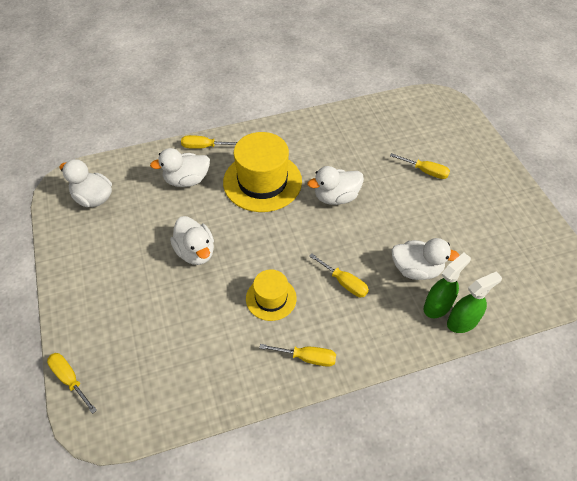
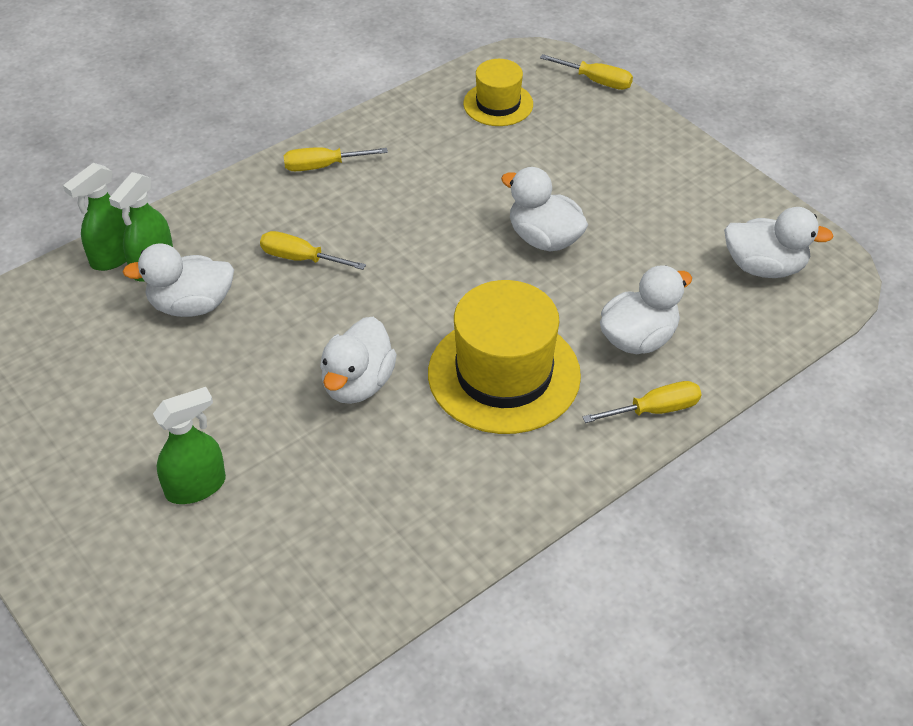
camera: 160 degrees right, 5 degrees down
(271, 298) = (400, 213): yellow hat -> yellow hat (498, 104)
(336, 197) = (358, 384): white duck -> white duck turned 150 degrees clockwise
(425, 171) = (196, 486): yellow screwdriver -> green spray bottle

